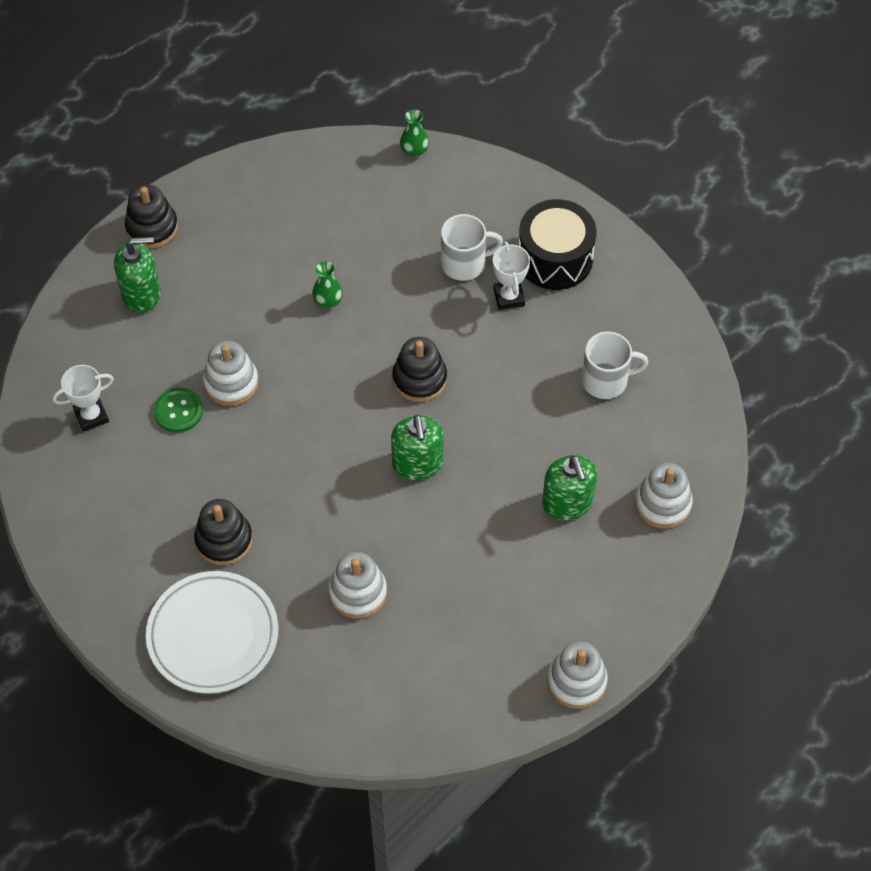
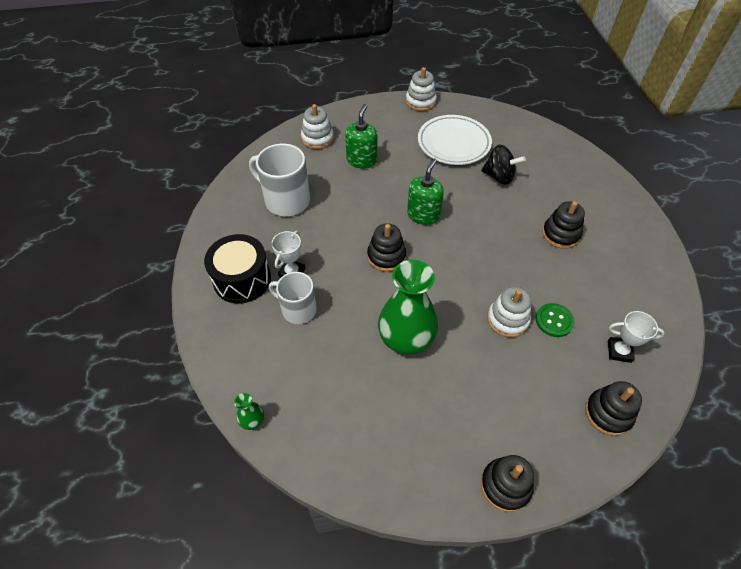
camera: 145 degrees left, 5 degrees down
(81, 342) = (608, 413): none -> black stacking toy
(141, 294) = (542, 426): green soap dispenser -> none
(213, 635) = (589, 195): white plate -> white plate (453, 143)
(328, 300) = (406, 337): green vase -> green vase, size x2.38
(358, 592) = (499, 176): white stacking toy -> black spinning top
(606, 380) = (286, 200): white mug -> white mug, size x1.50

